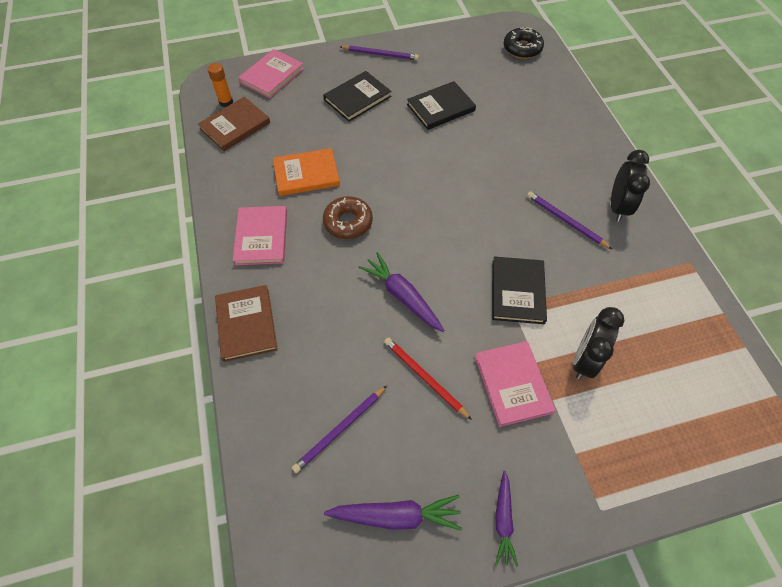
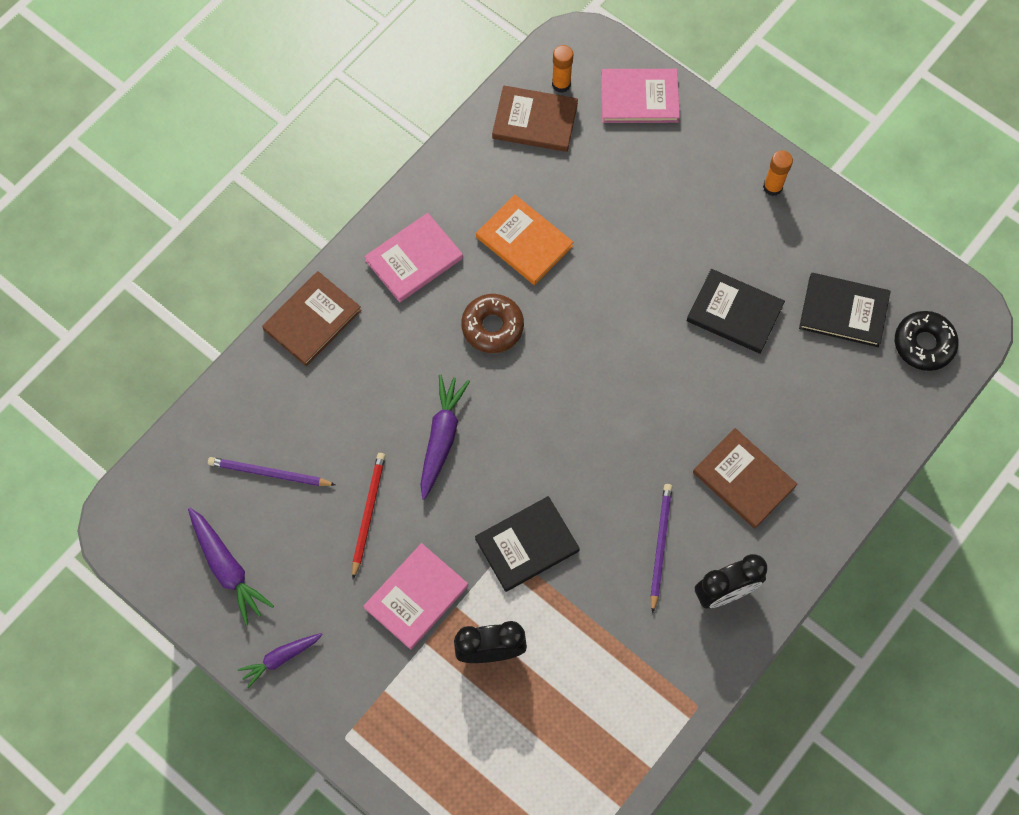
camera: 55 degrees right, 10 degrees up
(357, 98) = (677, 213): black book -> black book (843, 311)
(380, 54) = (772, 187): purple pencil -> orange glue stick
(548, 159) = (743, 479): none -> brown book

